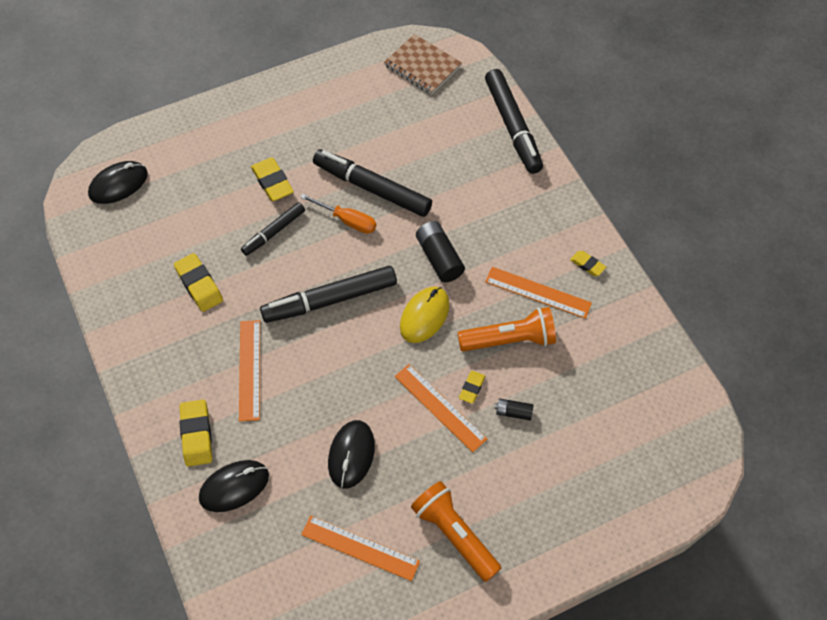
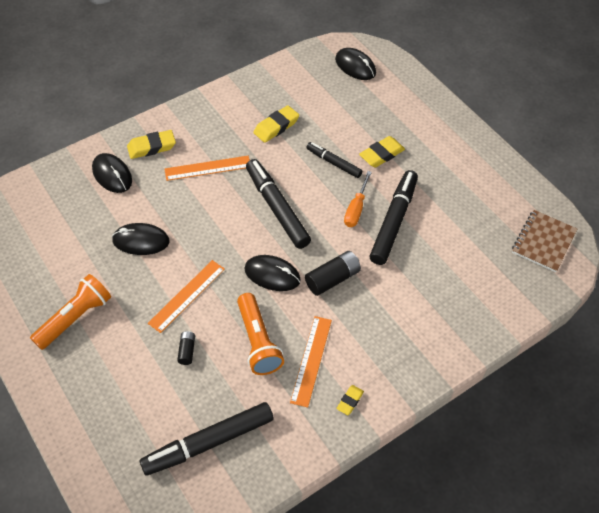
camera: 80 degrees right, 5 degrees down
(360, 548) = (65, 257): orange ruler -> none
(424, 316) = (272, 275): yellow mouse -> black mouse
(472, 388) = (207, 317): yellow eraser -> none
(512, 127) = (496, 323): black marker -> black marker (208, 442)

